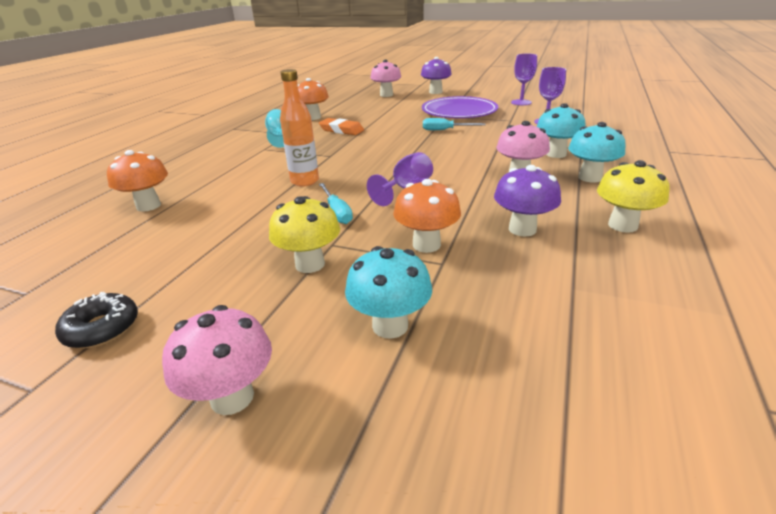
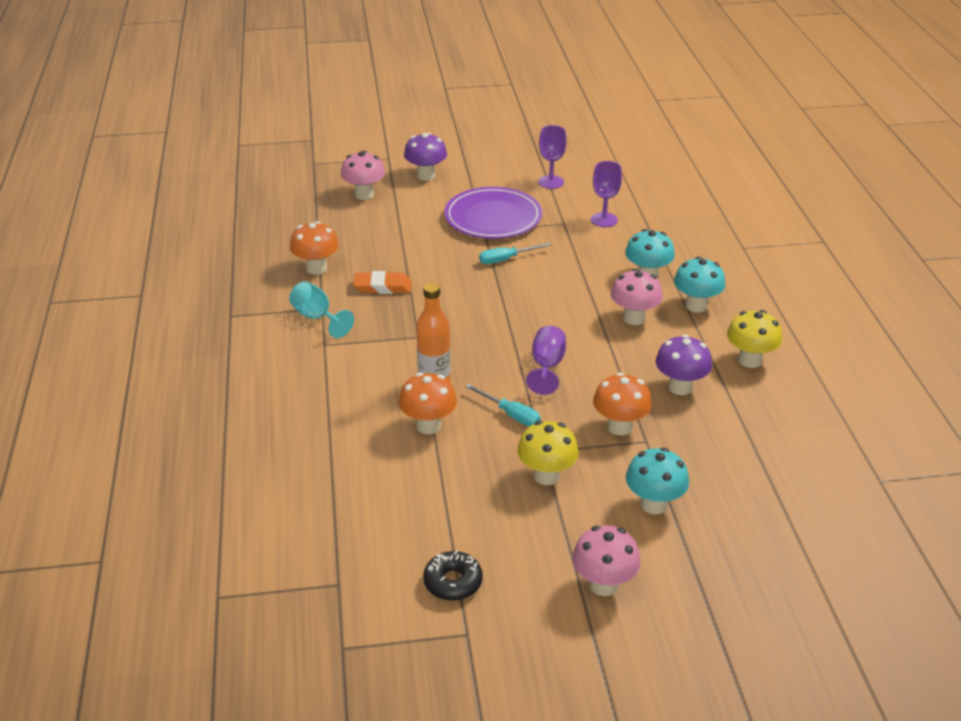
camera: 30 degrees left, 5 degrees up
(148, 206) = (307, 464): orange mushroom -> orange mushroom (428, 426)

